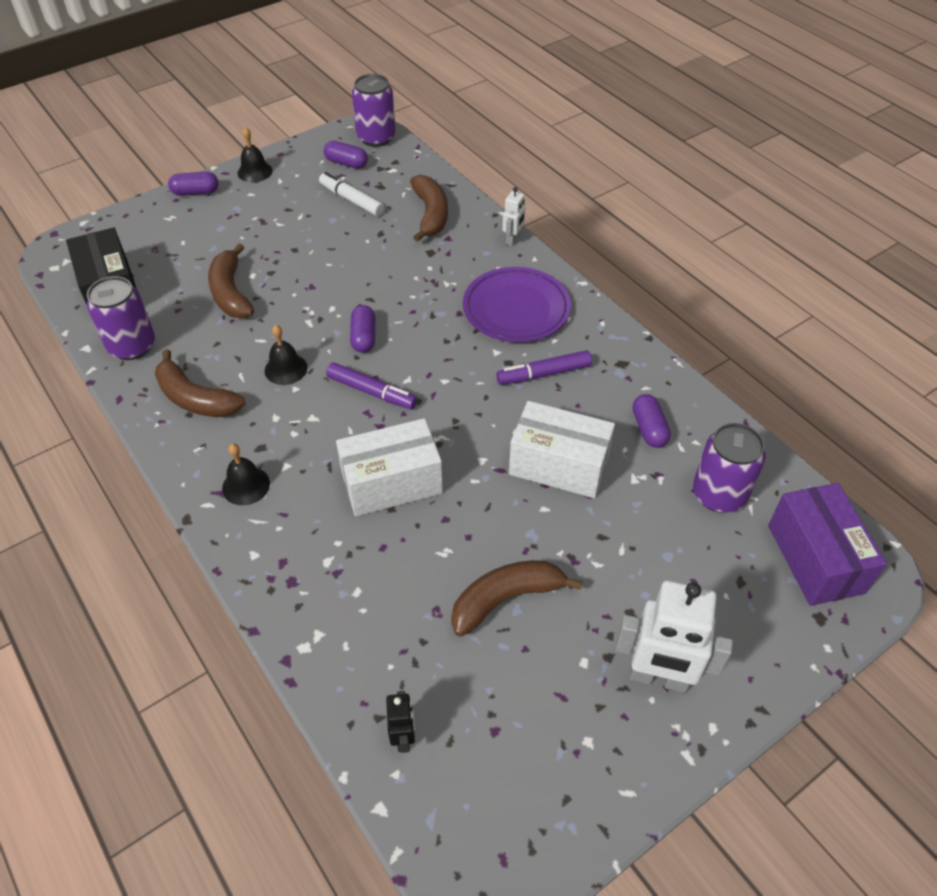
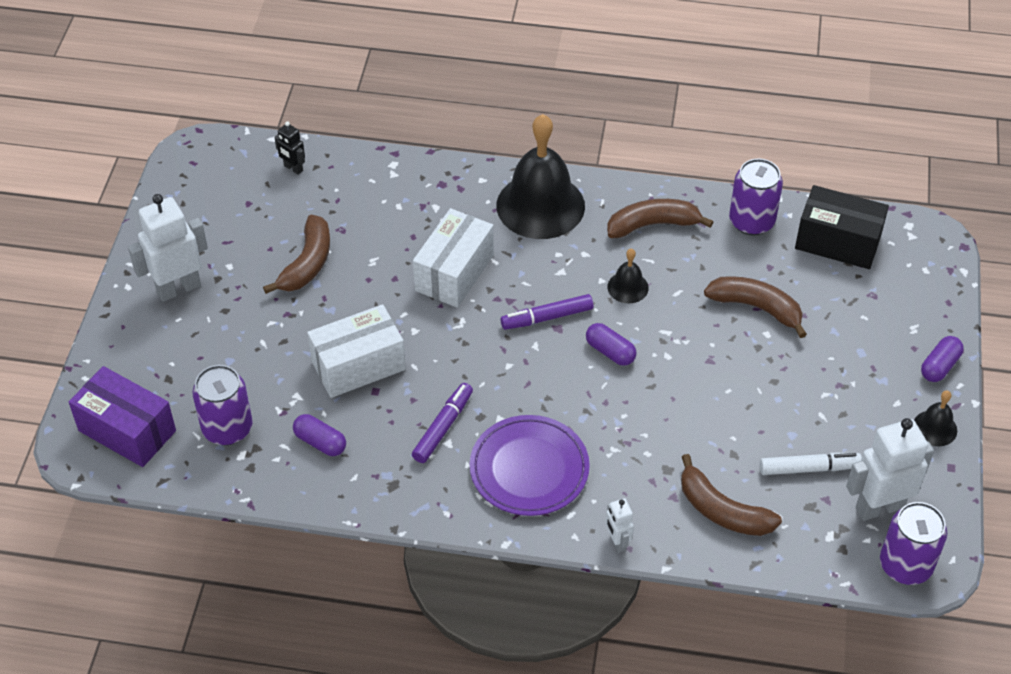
camera: 135 degrees right, 0 degrees up
(246, 485) = (540, 205): black bell -> black bell, size x2.24
(346, 163) = (879, 507): purple capsule -> white robot

